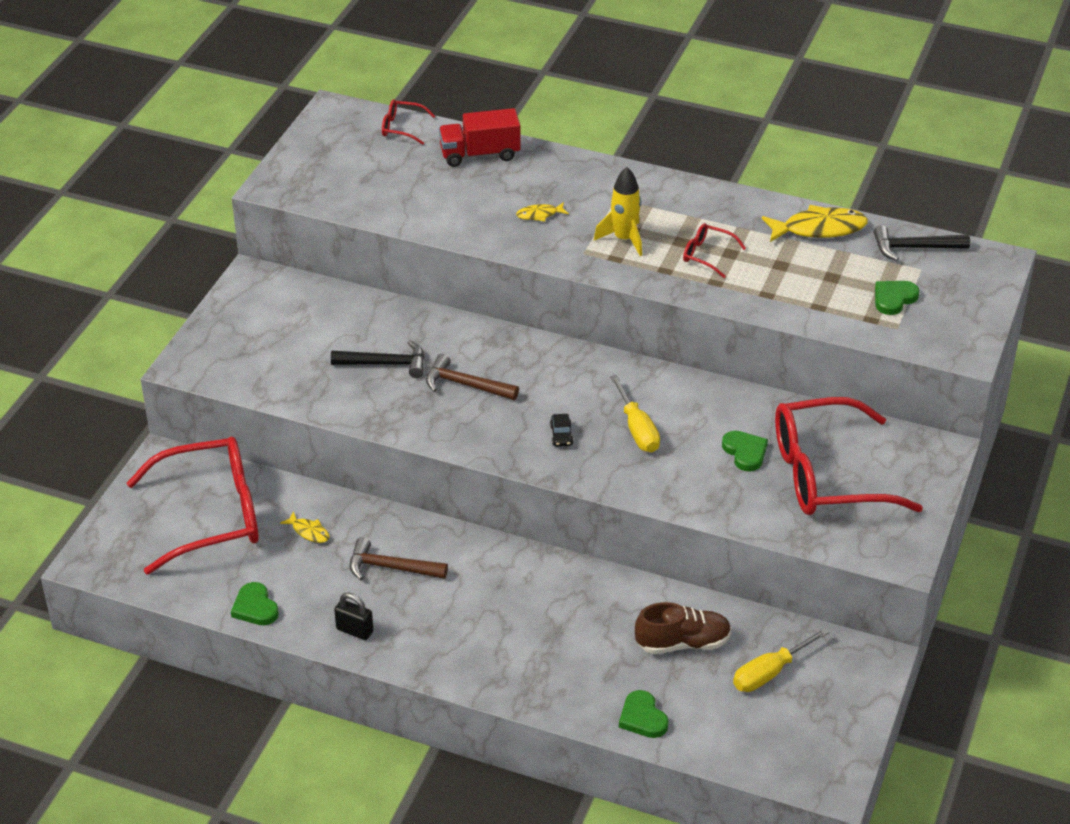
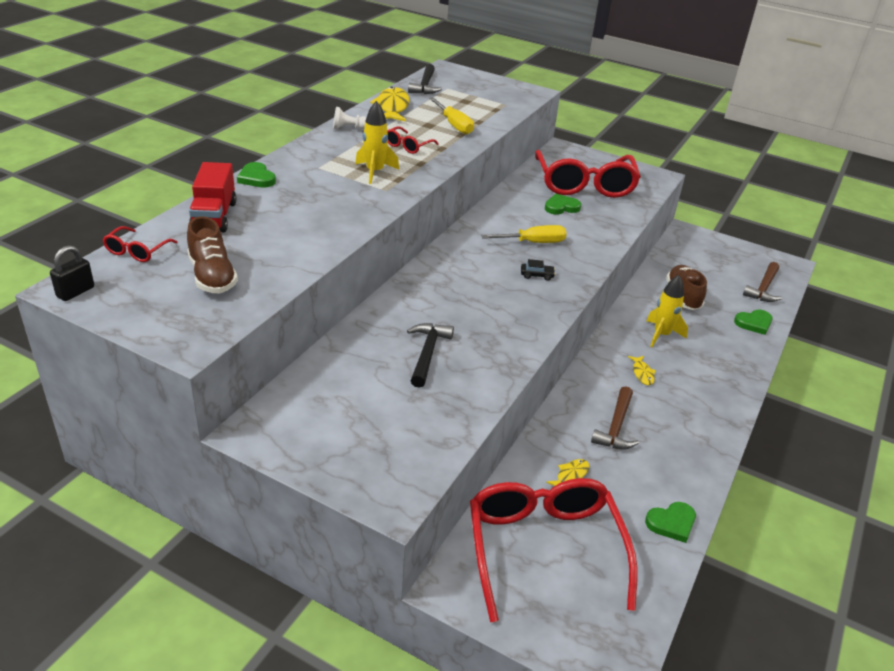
camera: 85 degrees left, 5 degrees down
(354, 630) = (692, 457): black padlock -> black padlock (75, 292)
(374, 176) = (212, 276): none -> brown shoe
(465, 385) = (467, 312): brown hammer -> brown hammer (763, 288)
(539, 215) = (324, 201): yellow fish -> yellow fish (642, 373)
(580, 615) = (661, 335): none -> yellow rocket
(732, 203) = (348, 128): none -> white pawn
(770, 672) = (703, 269): yellow screwdriver -> yellow screwdriver (454, 125)
(894, 299) = (476, 100): green heart -> green heart (256, 178)

